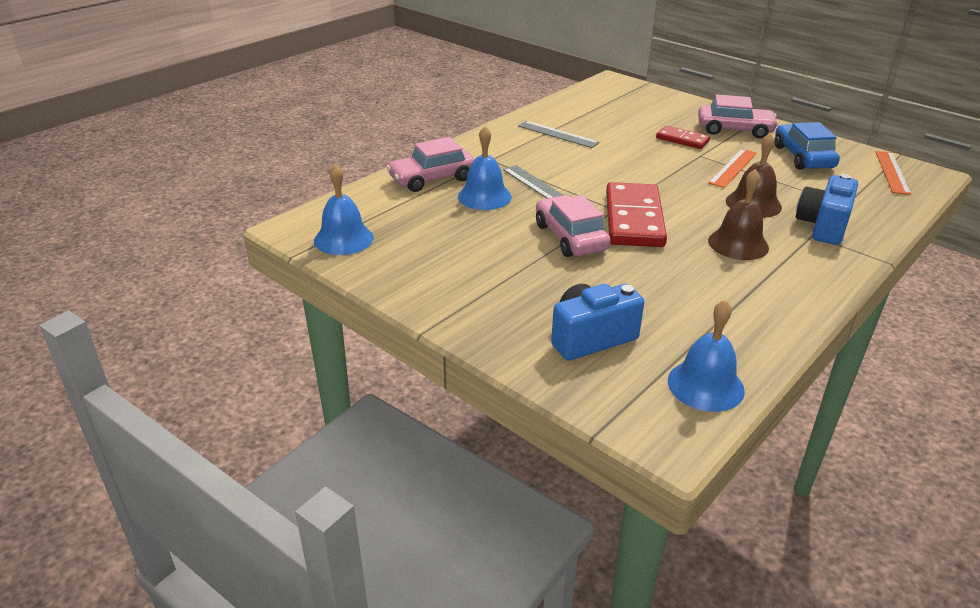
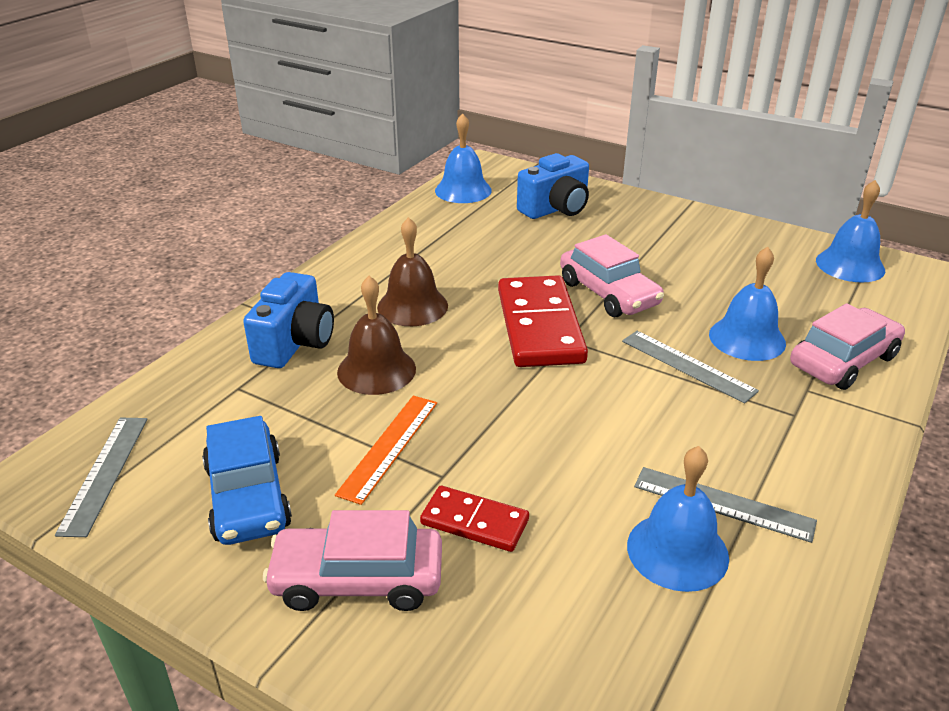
camera: 170 degrees right, 0 degrees up
(588, 124) = (677, 551): none -> blue bell
(892, 172) = (104, 473): orange ruler -> grey ruler

